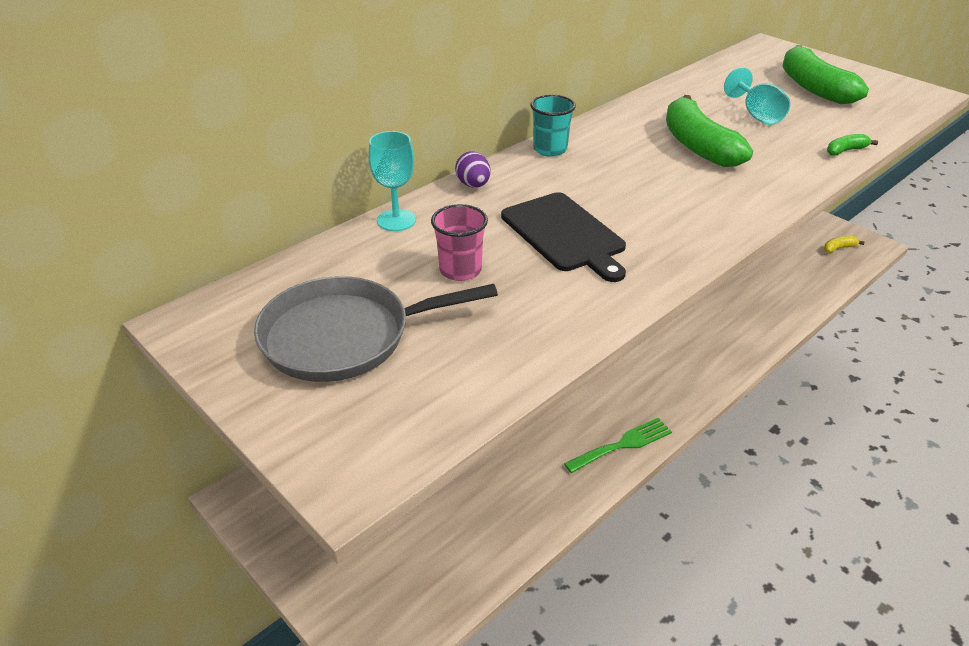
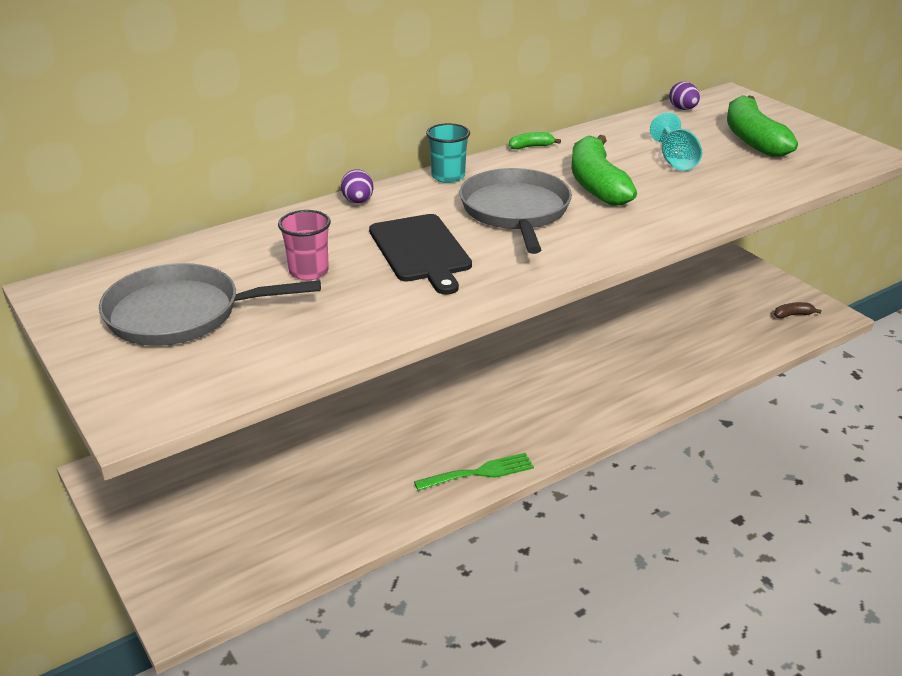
camera: 10 degrees right, 5 degrees down
(396, 220) = (272, 225): turquoise goblet -> none
(636, 181) = (515, 211): none -> grey pan
(733, 62) = (683, 109): none -> purple egg
(838, 248) = (793, 315): yellow banana -> brown banana
(845, 150) = (747, 200): green banana -> green banana (531, 147)

